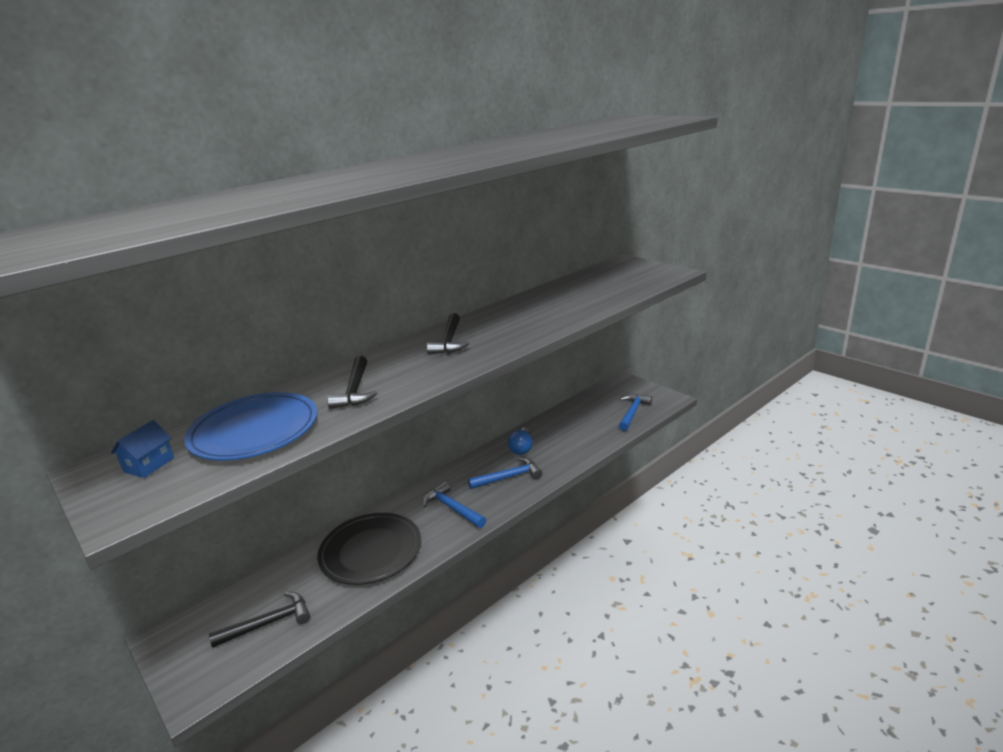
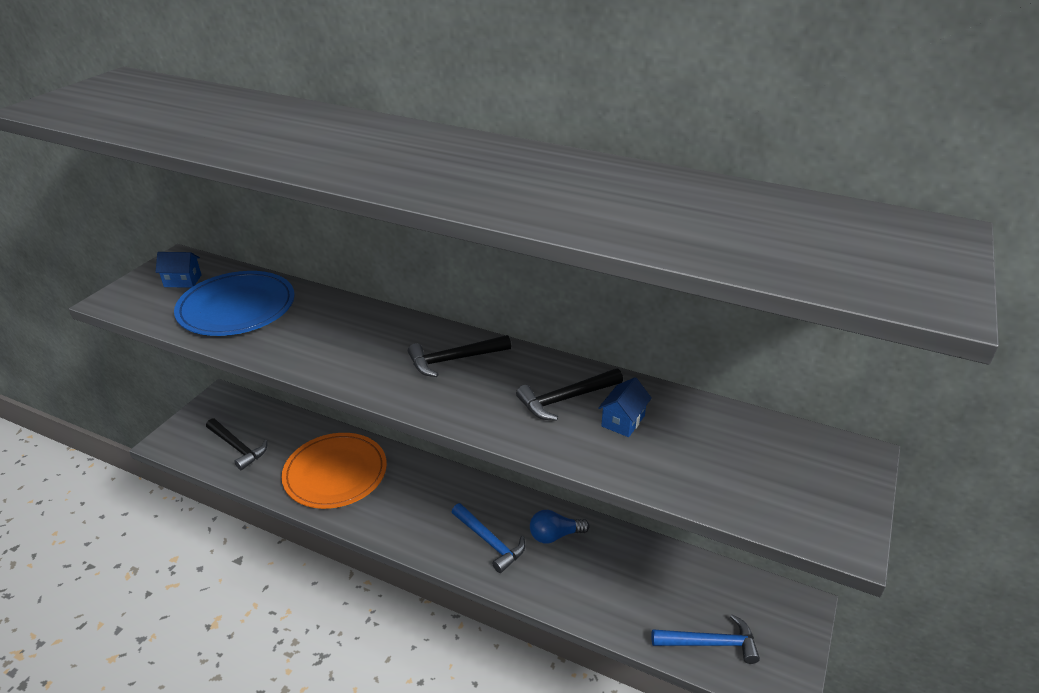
camera: 65 degrees right, 10 degrees up
(355, 390) = (319, 335): black hammer -> black hammer (566, 399)
(371, 551) = (335, 473): black plate -> orange plate
(452, 508) = (416, 511): blue hammer -> none
(559, 302) = (623, 421): none -> blue house

